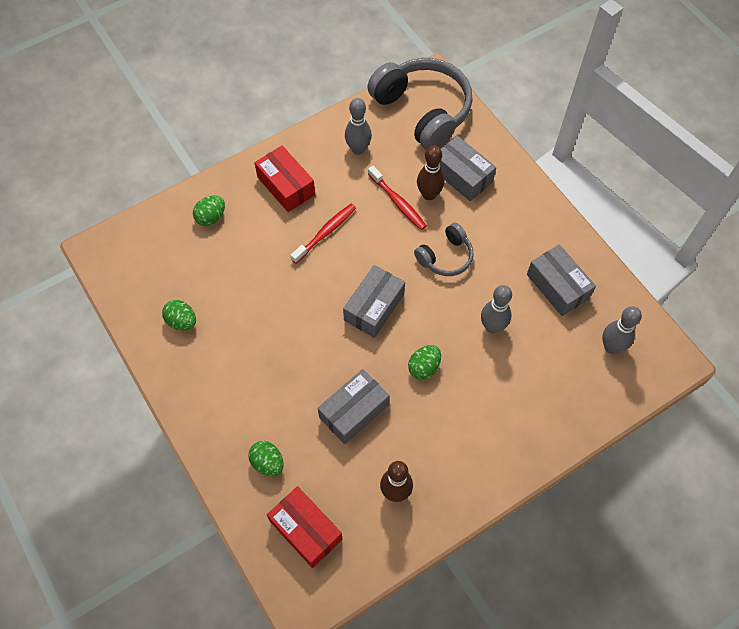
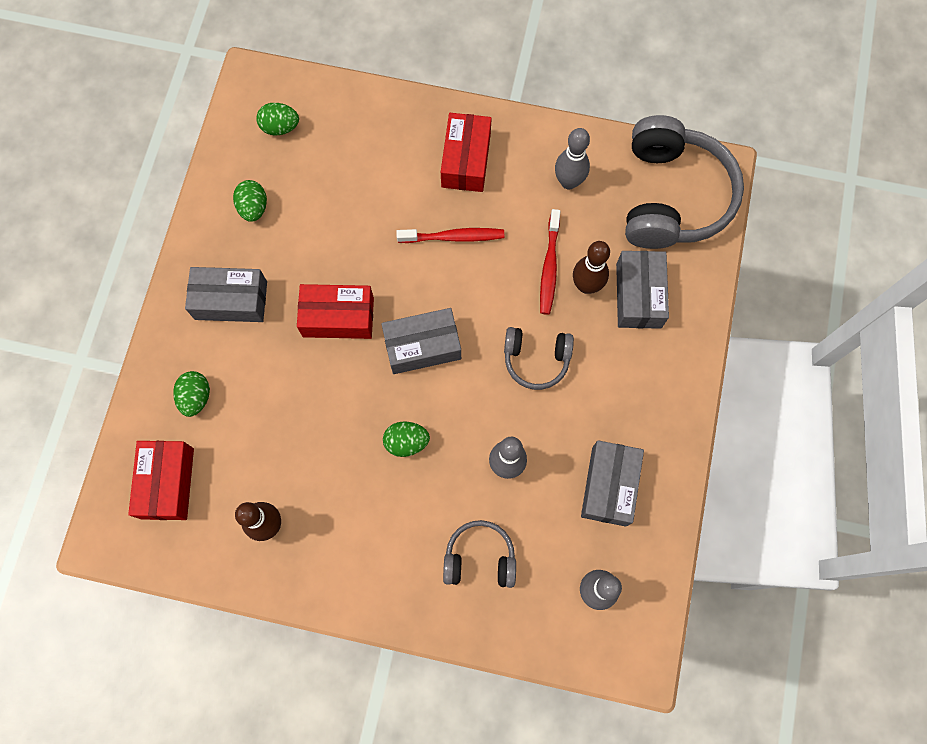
camera: 45 degrees right, 10 degrees up
(211, 217) = (371, 133): green egg -> green egg (280, 127)
(306, 336) = (338, 317): none -> red box
(354, 411) = (308, 422): grey box -> grey box (231, 300)
(534, 390) = (479, 558): none -> grey headphones

